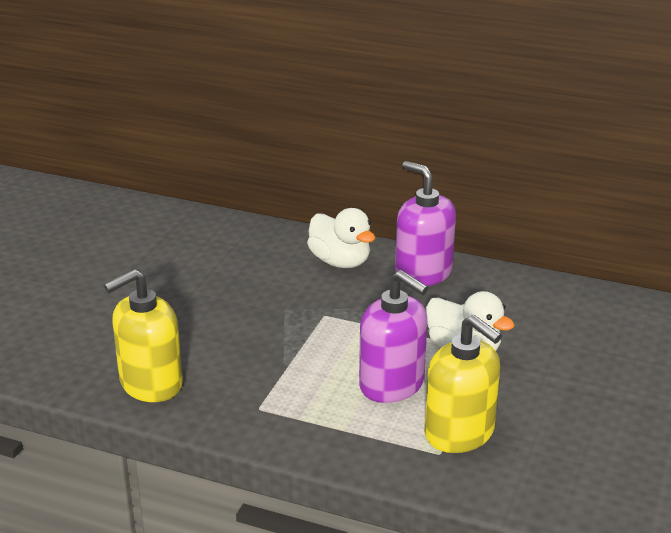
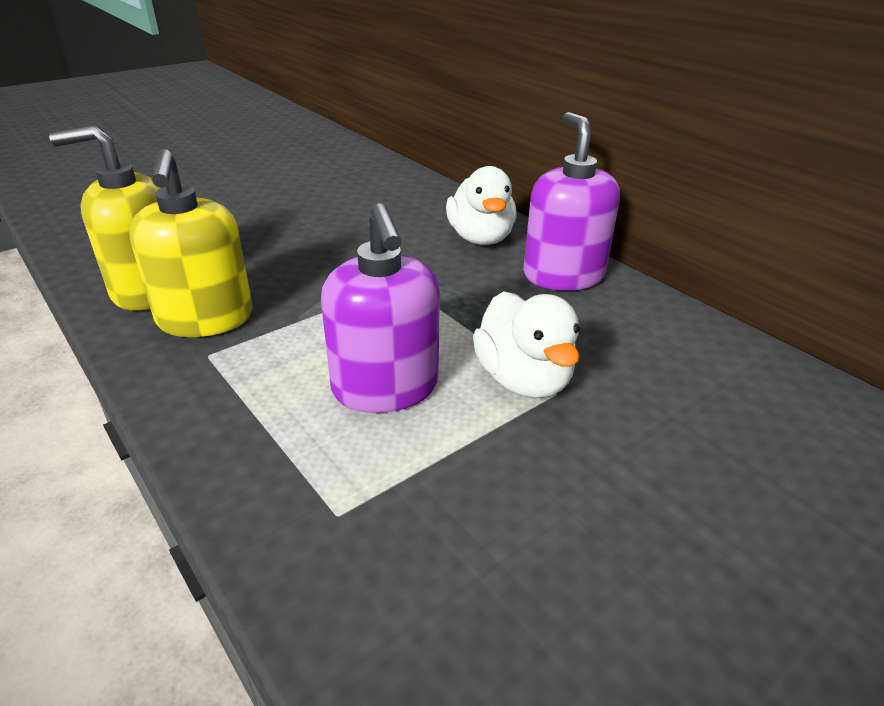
camera: 30 degrees right, 5 degrees up
(460, 433) = (398, 495): yellow soap dispenser -> yellow soap dispenser (205, 319)

